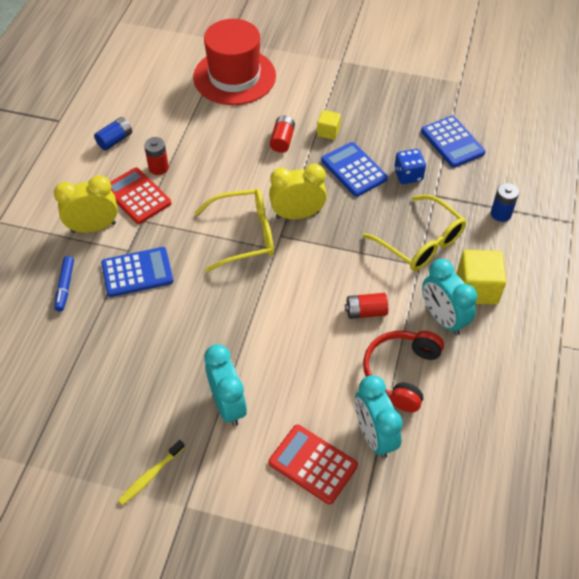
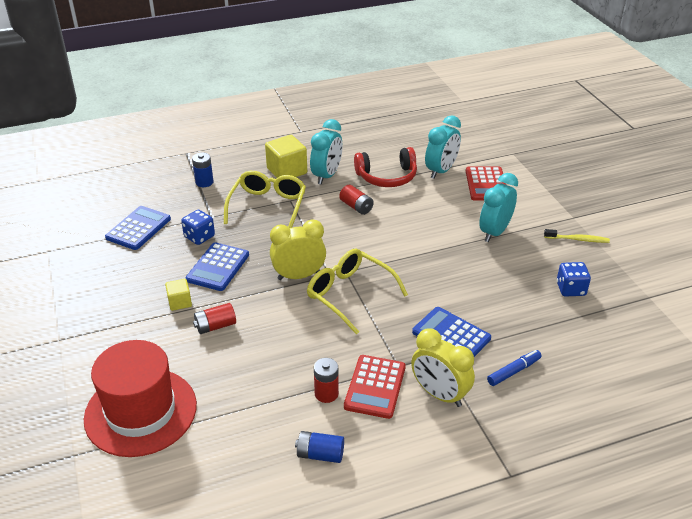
camera: 125 degrees left, 15 degrees down
(98, 404) = (570, 289): none -> blue dice
(297, 215) = (299, 276): yellow clock -> yellow clock turned 120 degrees clockwise

